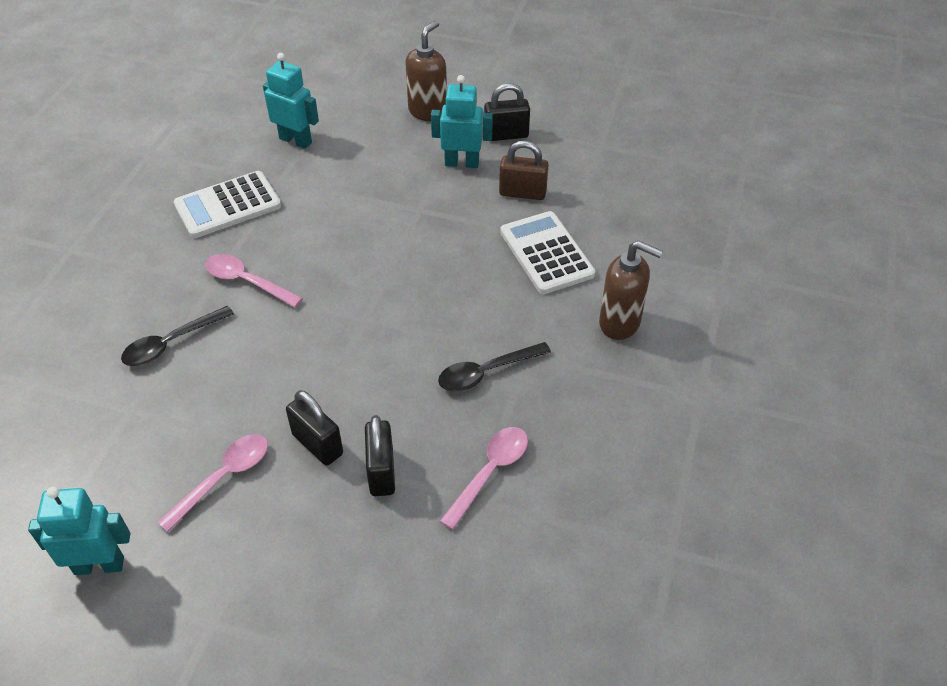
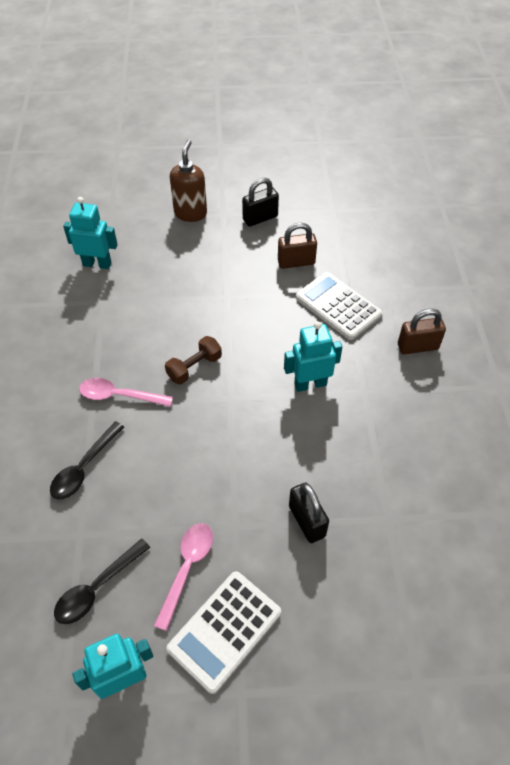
camera: 20 degrees left, 5 degrees up
(228, 205) = (69, 335): white calculator -> white calculator (224, 630)
(317, 444) = (246, 515): black padlock -> none
(343, 275) = (194, 367): none -> brown dumbbell
(462, 163) = (238, 249): turquoise robot -> turquoise robot (310, 384)
(486, 372) = (343, 415): black spoon -> black spoon (97, 587)
(490, 472) = (386, 494): pink spoon -> none
(620, 323) = (417, 346): brown soap dispenser -> brown padlock

